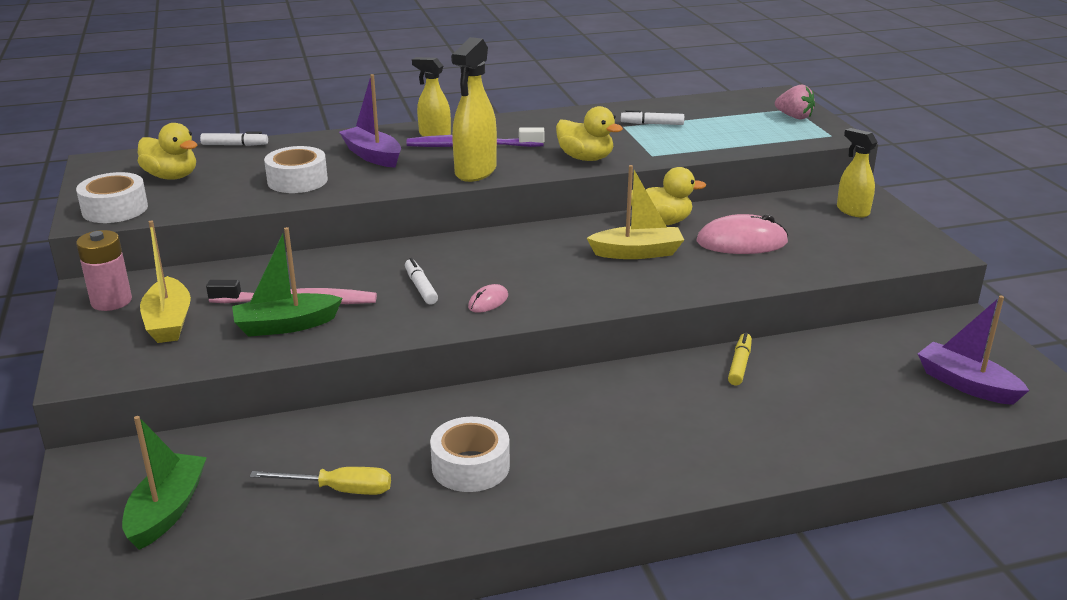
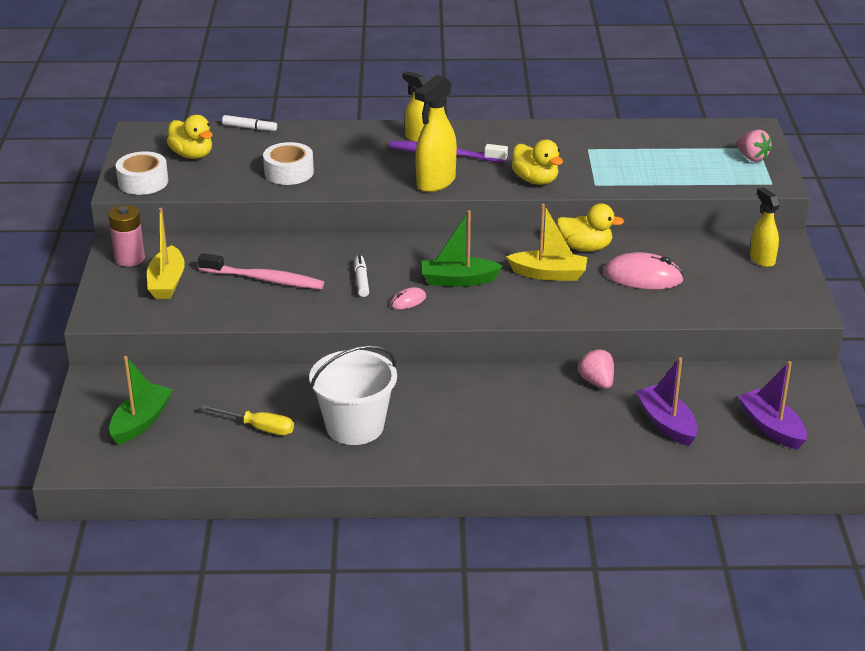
camera: 15 degrees right, 5 degrees up
(285, 325) = (250, 298): green boat -> green boat (458, 280)
(372, 156) = (358, 154): purple boat -> purple boat (666, 423)
(470, 466) = (355, 426): white tape -> white bucket
(652, 124) = (615, 149): white marker -> none
(739, 364) = (597, 382): yellow marker -> pink strawberry

